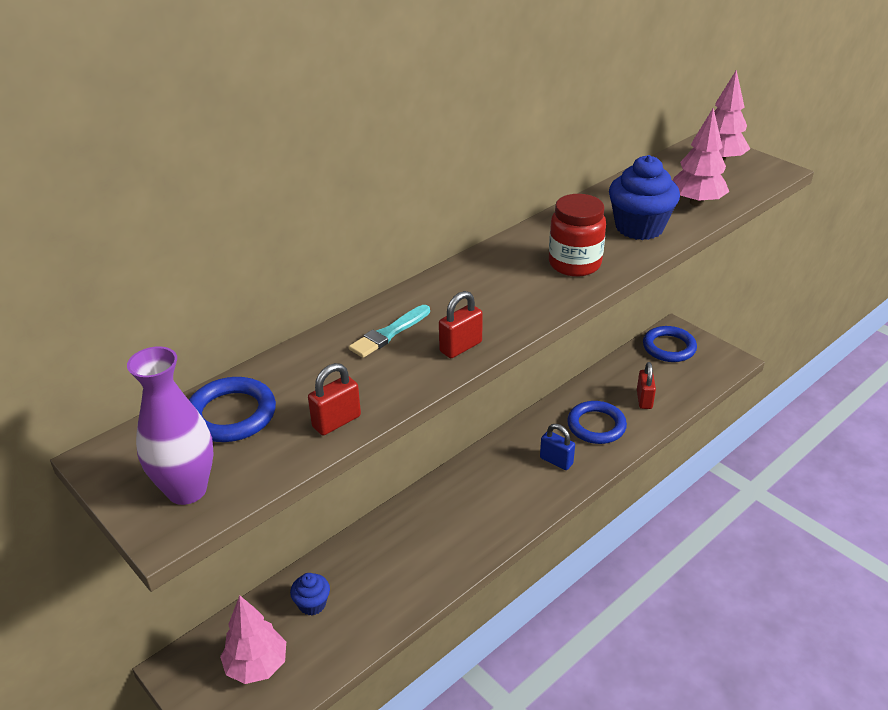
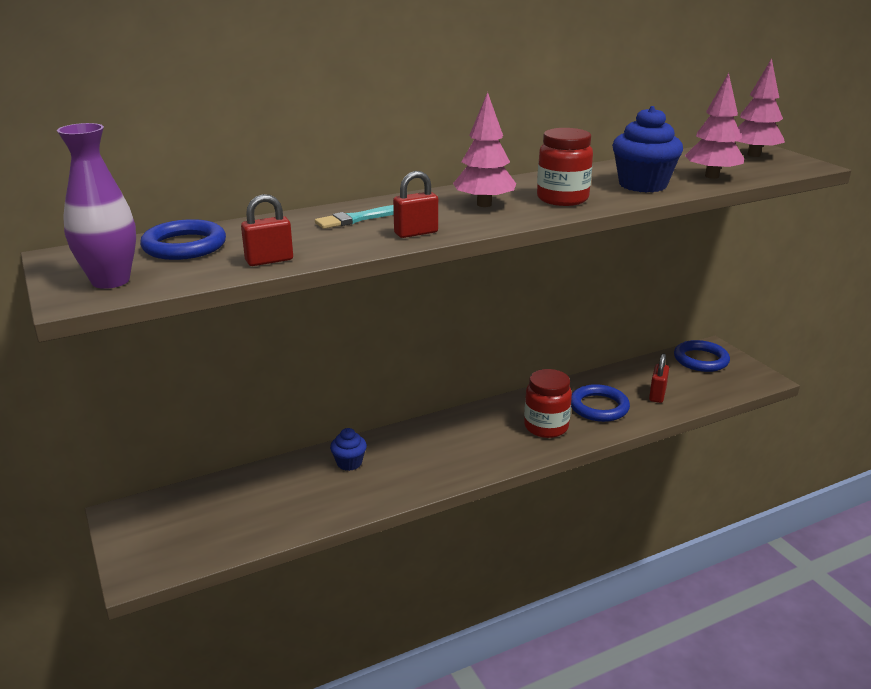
camera: 15 degrees right, 10 degrees down
(256, 666) = (189, 527): pink tree -> pink tree (484, 204)
(312, 604) = (262, 492): blue cupcake -> blue cupcake (349, 463)
(556, 461) = (546, 427): blue padlock -> red jar

